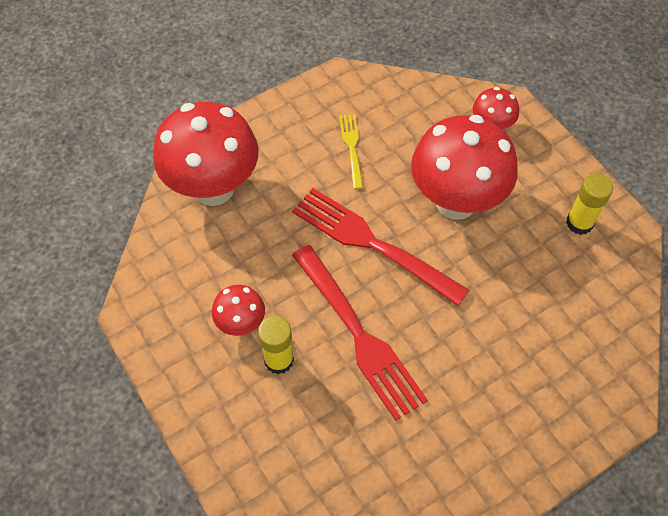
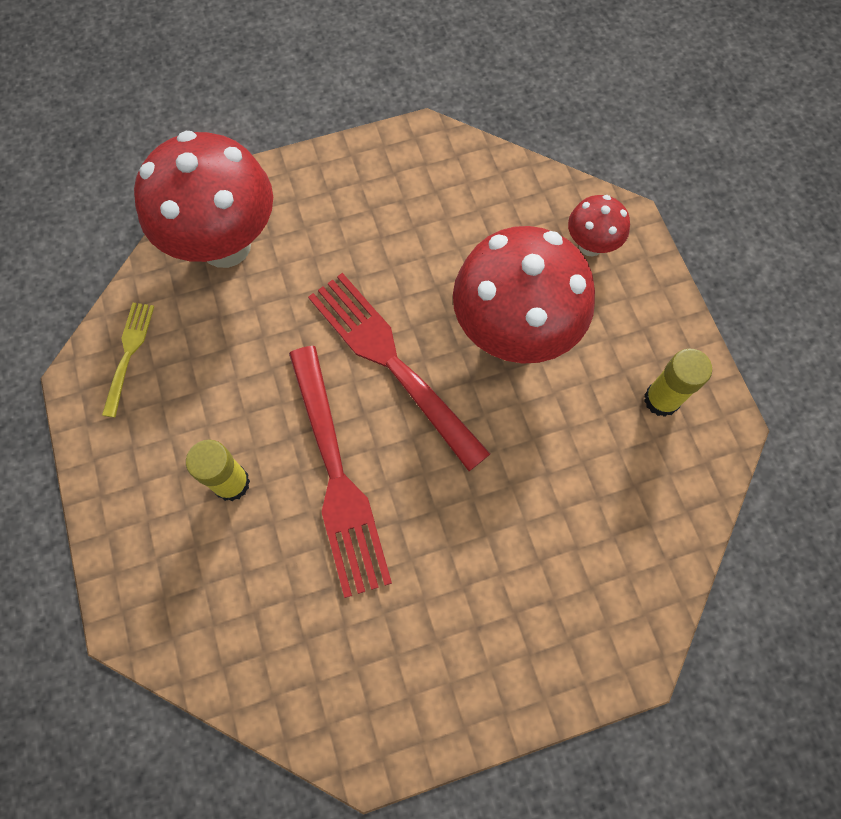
camera: 15 degrees right, 10 degrees up
(241, 324) = (202, 425): red mushroom -> none
(352, 148) = (408, 232): yellow fork -> yellow fork (128, 355)

